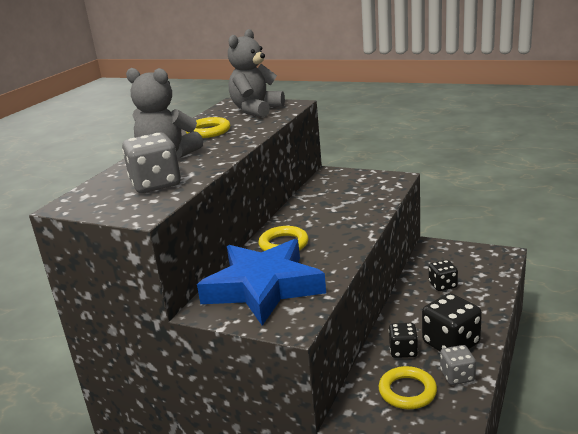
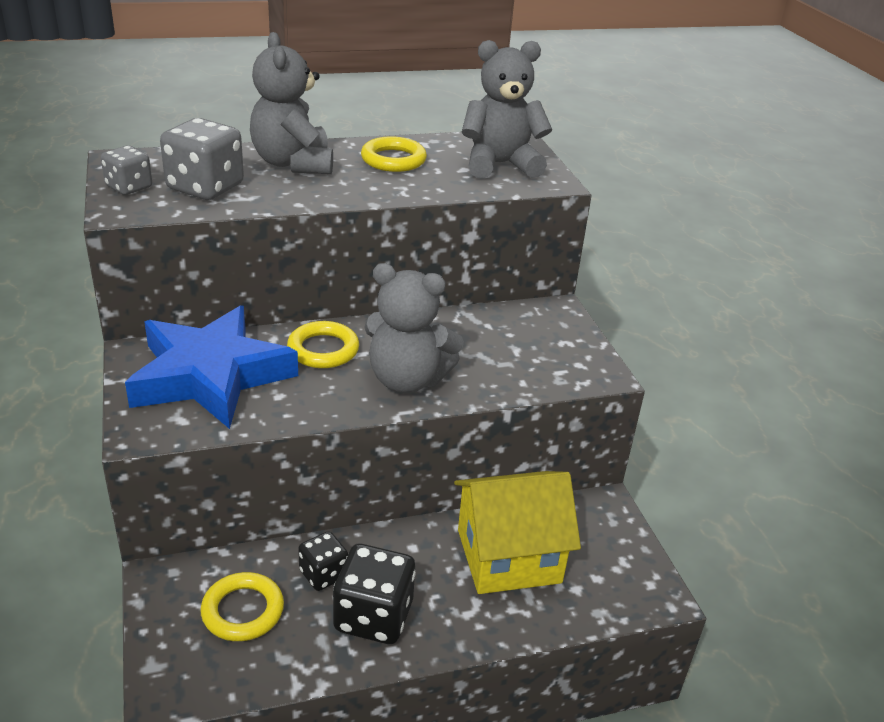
camera: 45 degrees right, 10 degrees up
(343, 227) = (407, 380): none -> grey teddy bear
(442, 285) = (509, 556): black dice -> yellow house
(457, 376) = (305, 649): grey dice -> grey dice (129, 187)

